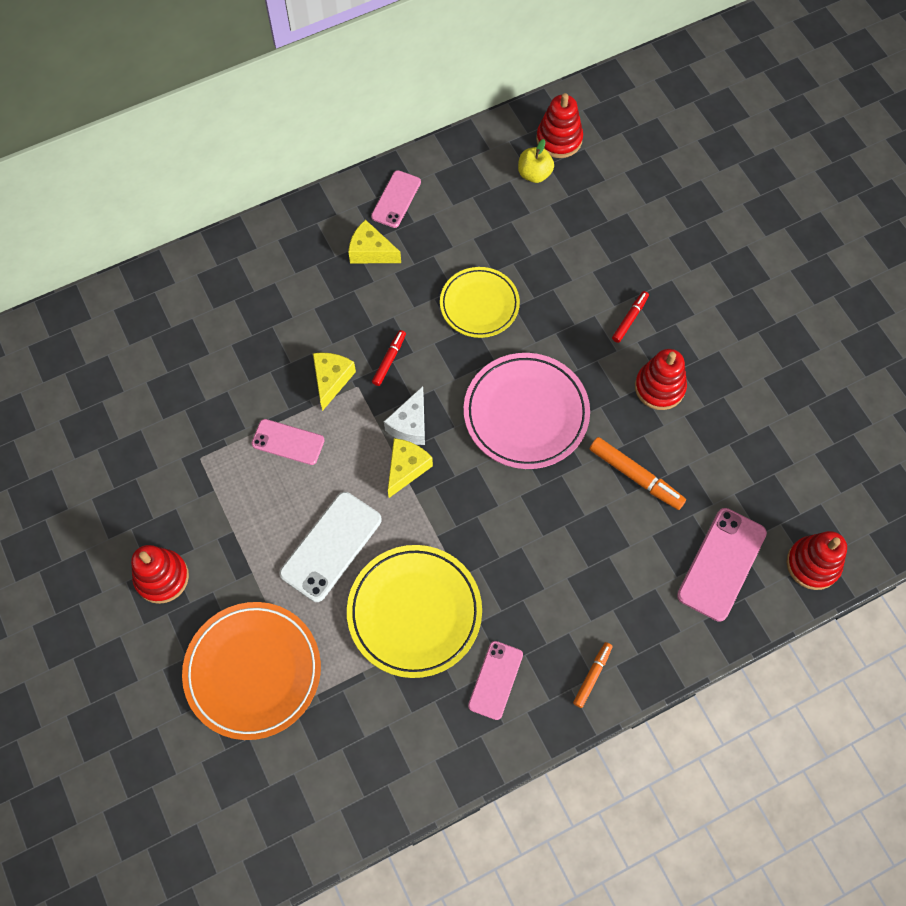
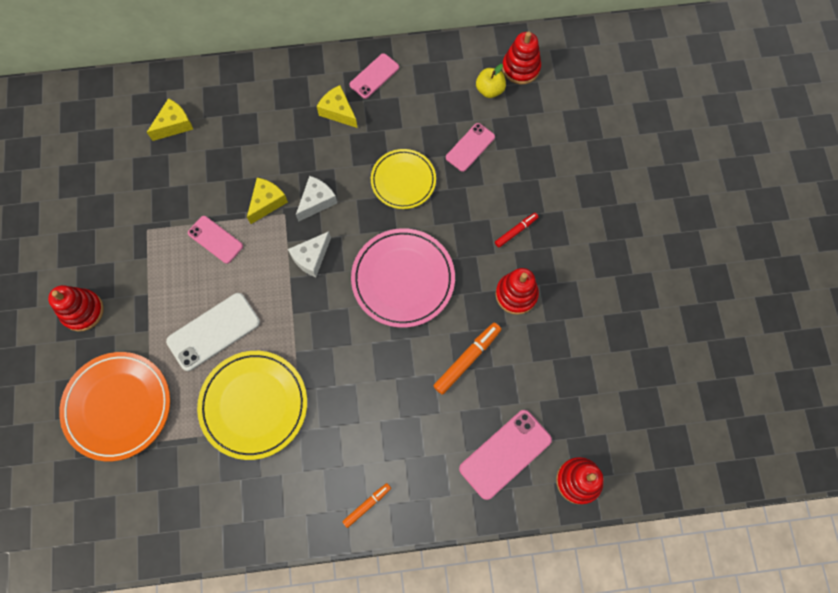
camera: 20 degrees right, 5 degrees up
(389, 360) = (316, 201): red marker -> white cheese
(406, 468) = (294, 291): yellow cheese -> yellow cheese (174, 125)
(495, 680) = (292, 480): pink phone -> pink phone (470, 147)
(635, 476) = (467, 359): orange marker -> orange marker turned 105 degrees counterclockwise

